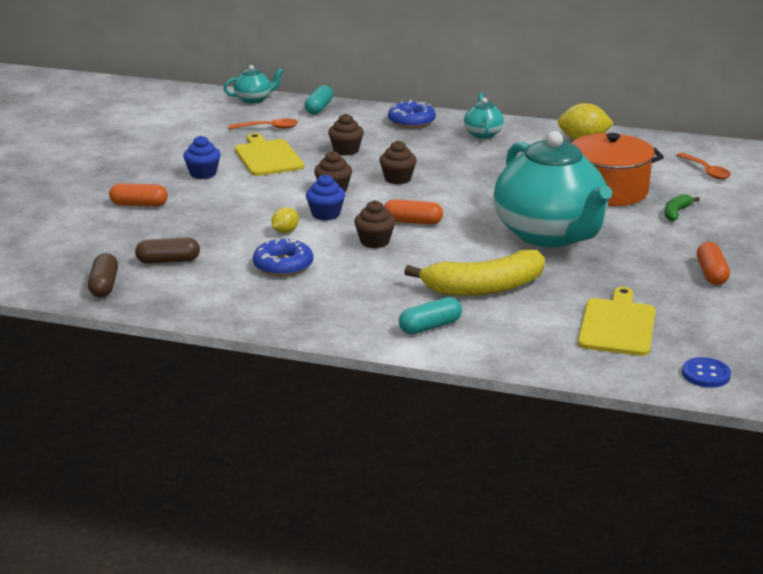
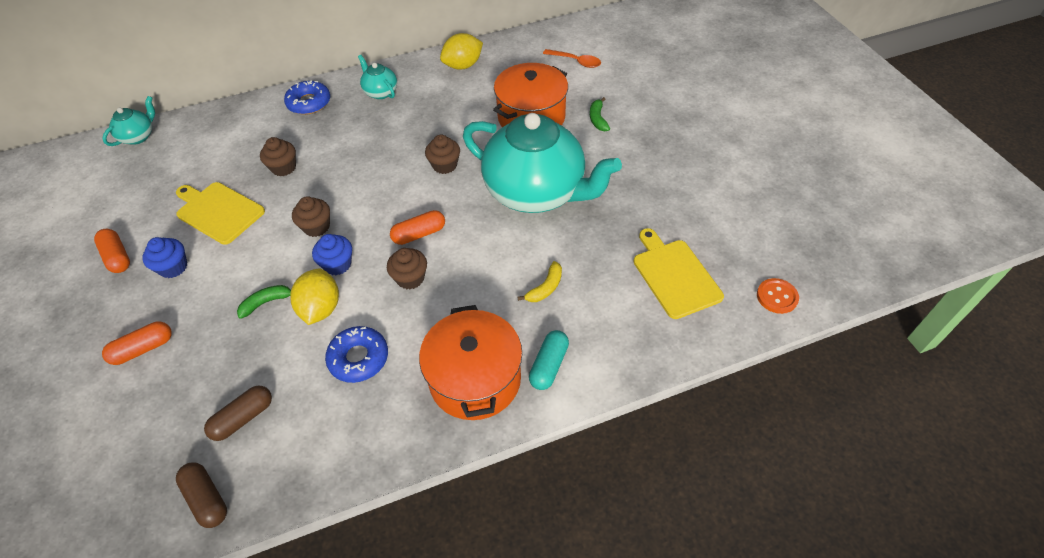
camera: 35 degrees left, 25 degrees up
(249, 214) = (266, 302): none -> green banana
(268, 128) = (186, 170): orange spoon -> none
(285, 231) = (321, 308): yellow lemon -> yellow lemon, size x1.76
(319, 108) = (212, 122): turquoise capsule -> none
(360, 309) = (475, 379): none -> orange pot
(397, 179) = (360, 184): brown cupcake -> brown cupcake (444, 165)
(484, 287) = (545, 288): yellow banana -> yellow banana, size x0.45
(706, 374) = (777, 297): blue button -> orange button
(711, 273) = (679, 177): orange capsule -> orange capsule (117, 257)

